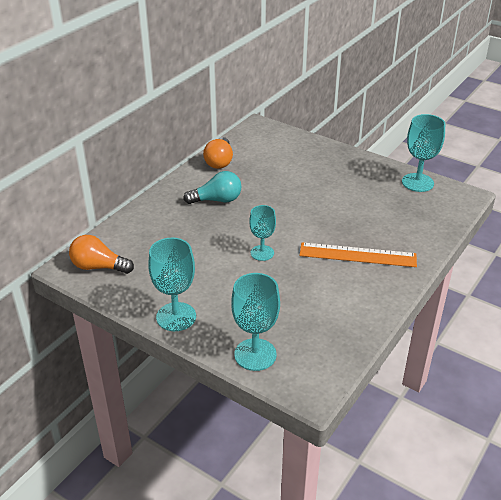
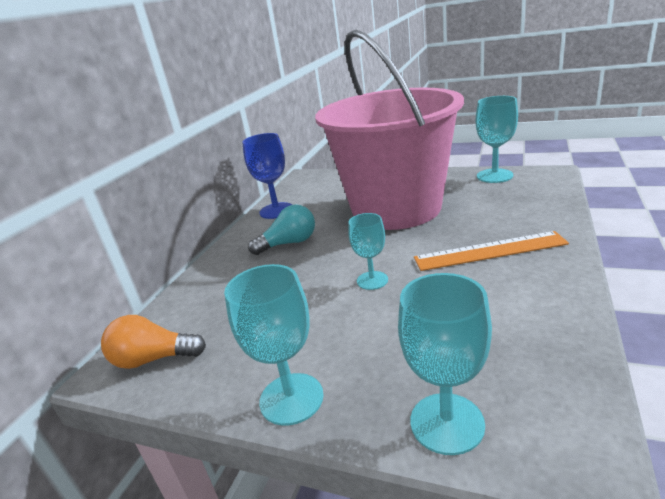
camera: 10 degrees left, 10 degrees down
(219, 161) = (276, 211): orange light bulb -> blue goblet
(316, 192) = (396, 209): none -> pink bucket

